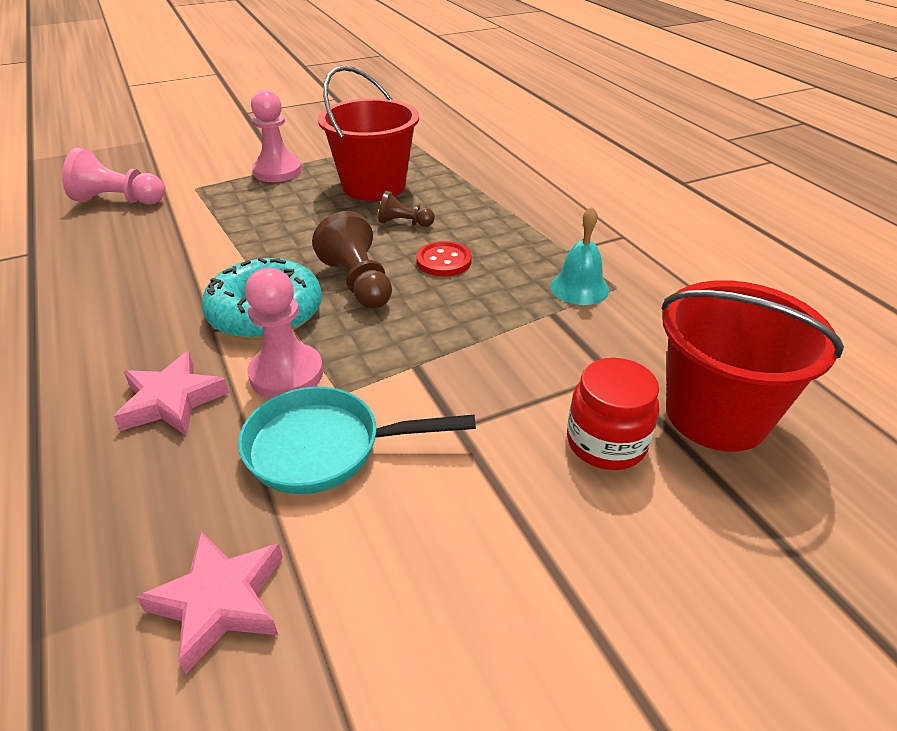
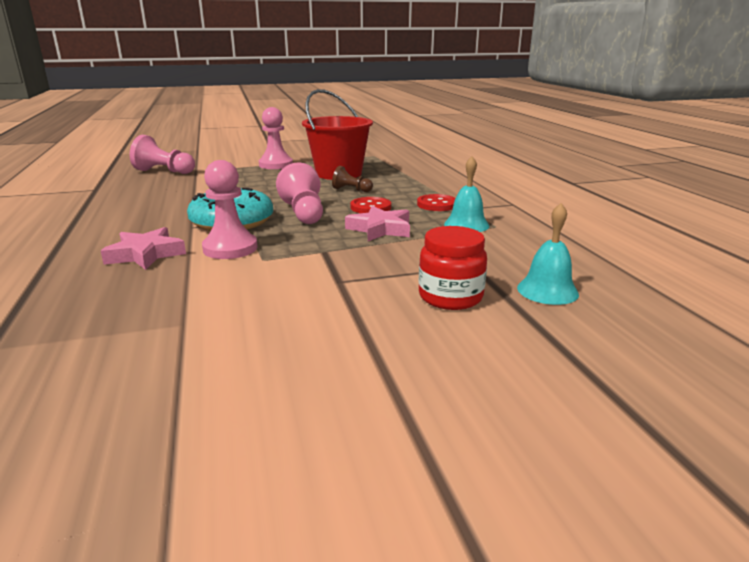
camera: 10 degrees right, 15 degrees down
(220, 602) = (121, 345): pink star -> pink star (380, 229)
(324, 448) = (237, 282): turquoise pan -> none
(358, 283) = (304, 213): brown pawn -> pink pawn
(528, 246) = (437, 204): none -> red button
(716, 415) = (547, 290): red bucket -> turquoise bell

